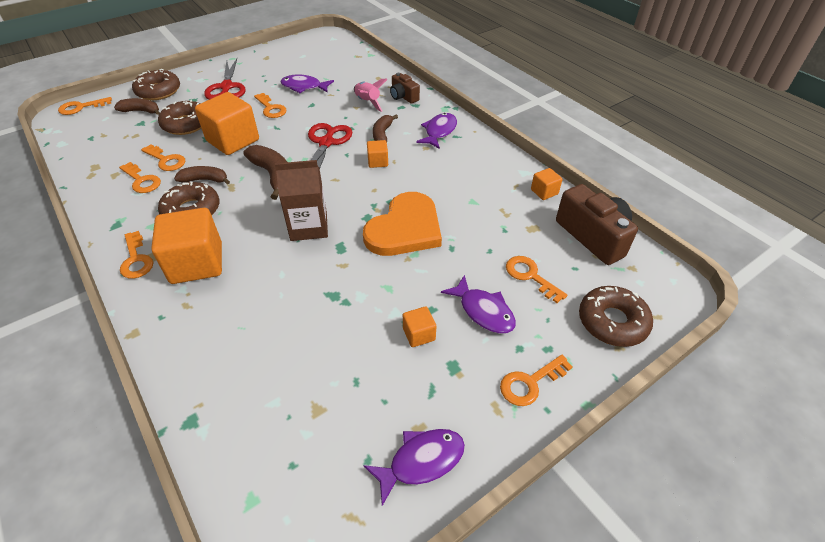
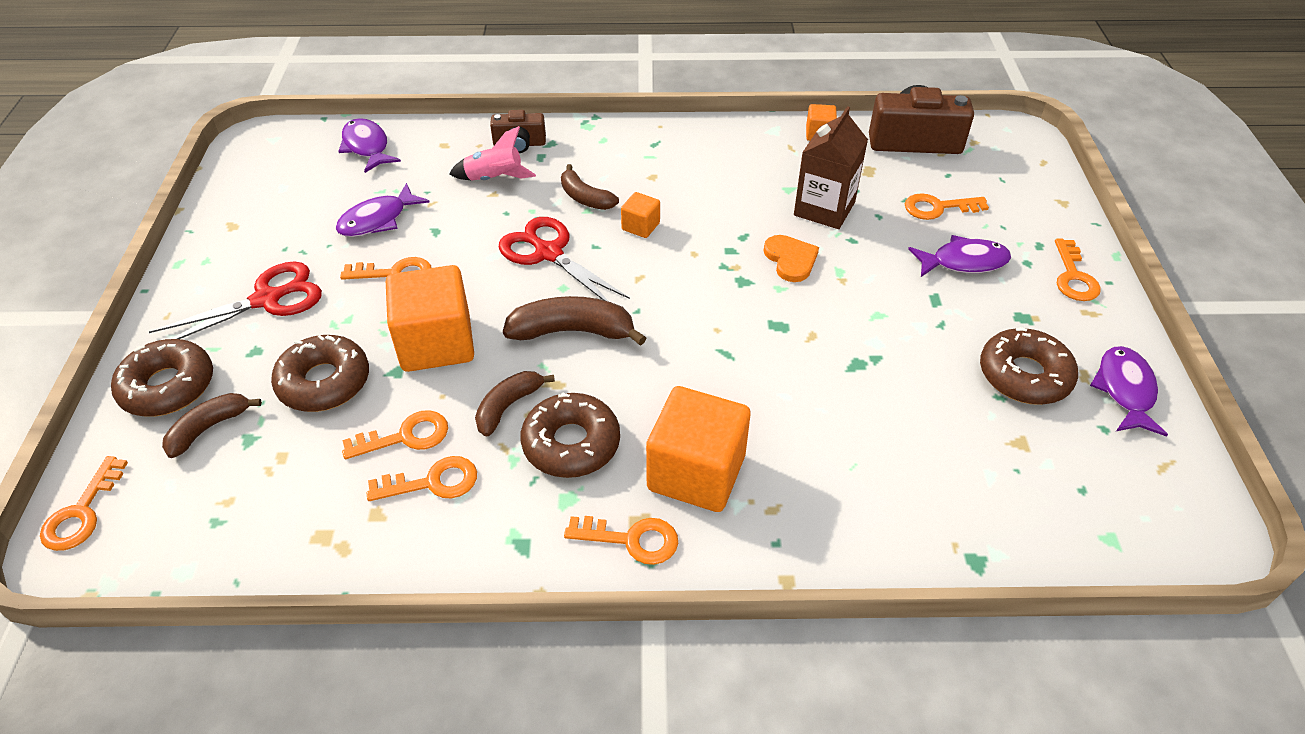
camera: 55 degrees left, 0 degrees up
(227, 87) = (267, 299): red scissors -> red scissors turned 60 degrees counterclockwise
(309, 226) = (715, 338): brown carton -> brown carton (824, 209)
(405, 229) = (790, 259): orange heart -> orange heart, size x0.51
(419, 334) = (964, 322): orange cube -> none
(439, 131) = (631, 151): purple fish -> purple fish (367, 147)
(612, 322) = (1032, 190): brown donut -> brown donut (1024, 375)

